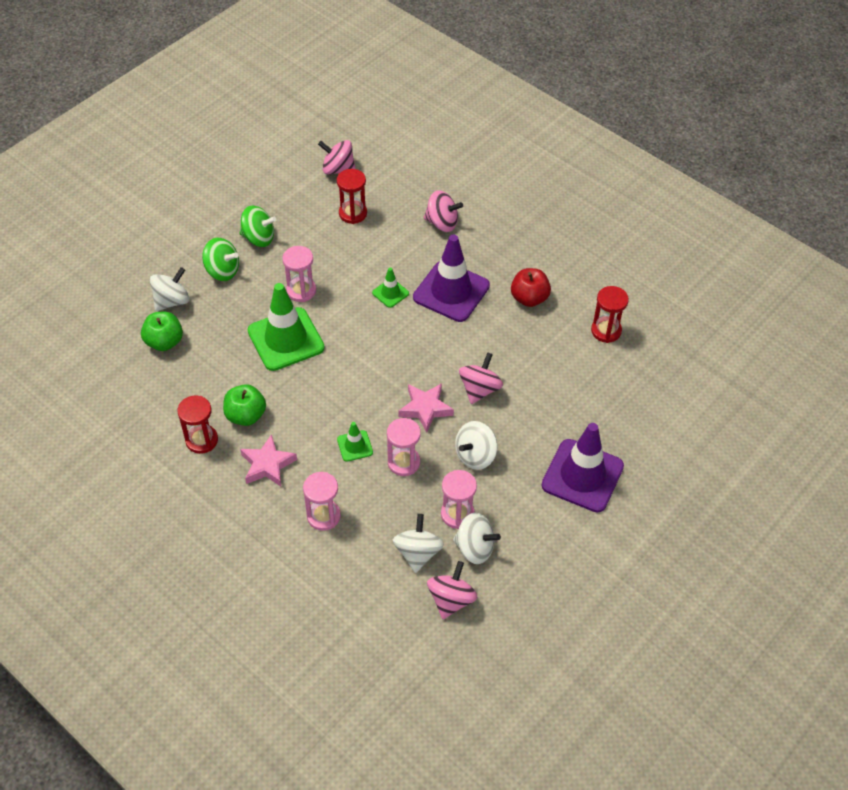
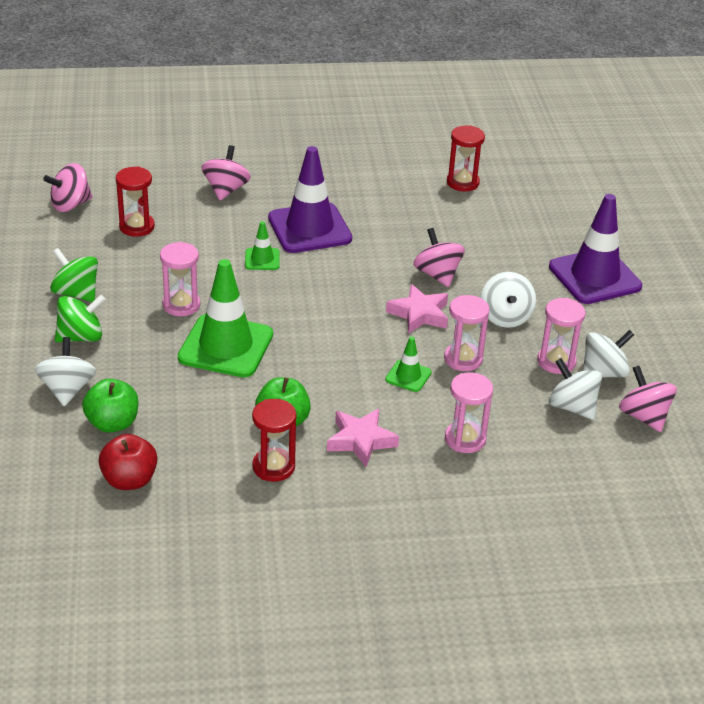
camera: 50 degrees left, 15 degrees down
(259, 238) = (76, 293): green spinning top -> green spinning top turned 105 degrees counterclockwise
(442, 223) = (226, 190): pink spinning top -> pink spinning top turned 45 degrees counterclockwise
(529, 298) = (376, 197): red apple -> red apple (129, 480)

